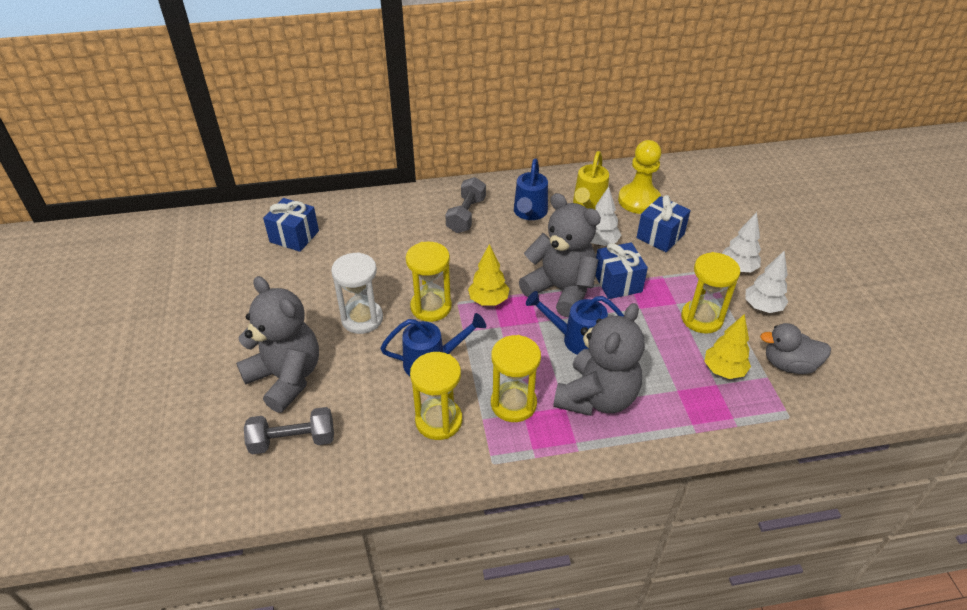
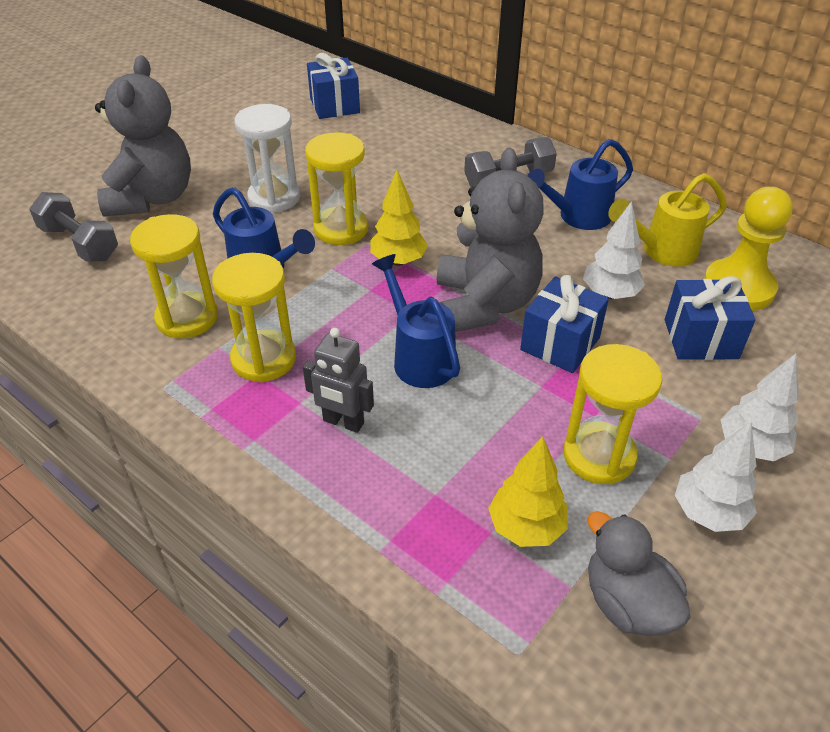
camera: 50 degrees right, 0 degrees up
(596, 397) = (343, 422): grey teddy bear -> grey robot

